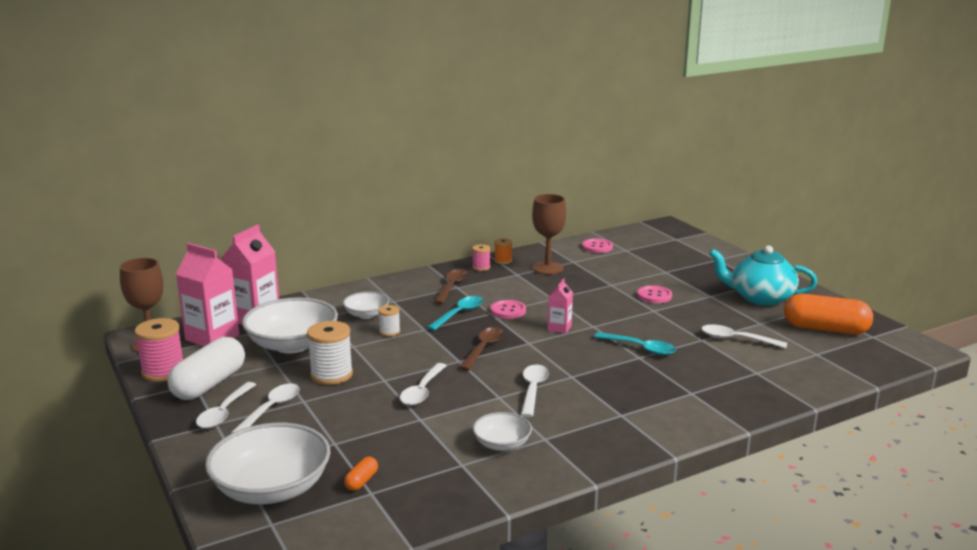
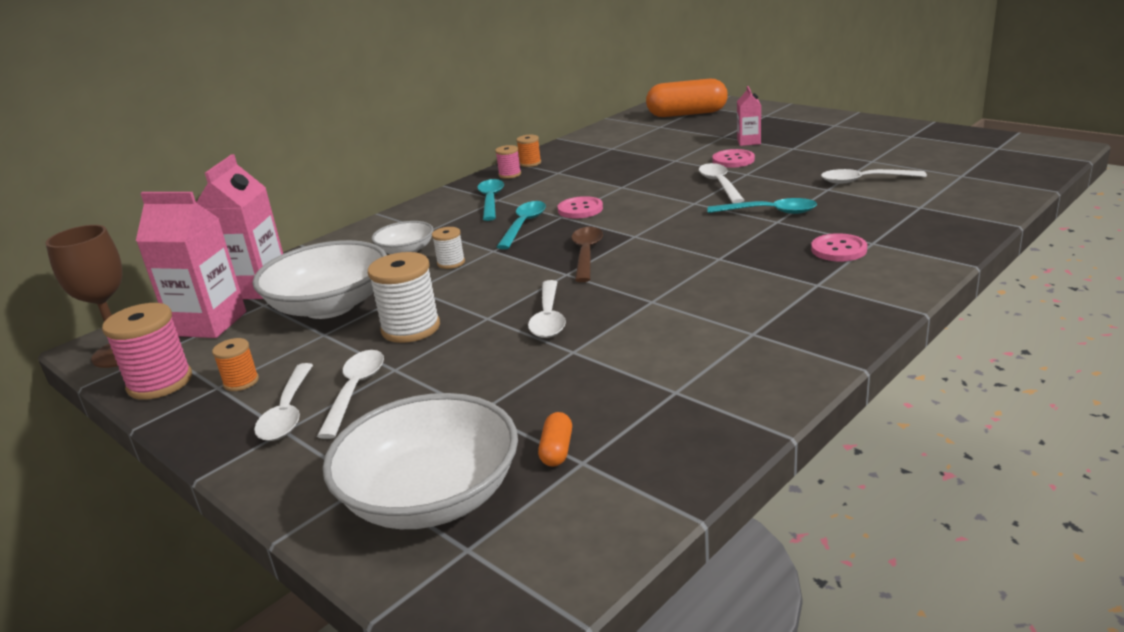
camera: 15 degrees left, 5 degrees up
(209, 384) = (241, 382): white capsule -> orange spool
(451, 287) = (491, 200): brown spoon -> turquoise spoon
(502, 444) = (705, 353): white bowl -> none
(533, 390) = (687, 283): white spoon -> white spoon (719, 184)
(547, 268) = (588, 160): brown goblet -> none
(559, 328) = (657, 213): pink carton -> pink carton (748, 142)
(597, 247) = (626, 130): pink button -> pink button (838, 249)
(760, 297) = (846, 138): turquoise teapot -> none
(825, 329) = (944, 151): orange capsule -> orange capsule (687, 114)

